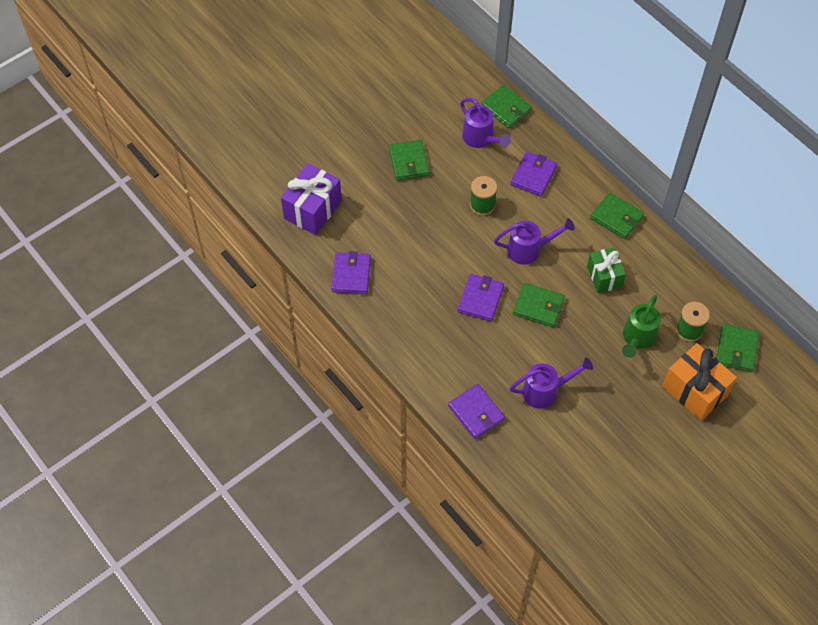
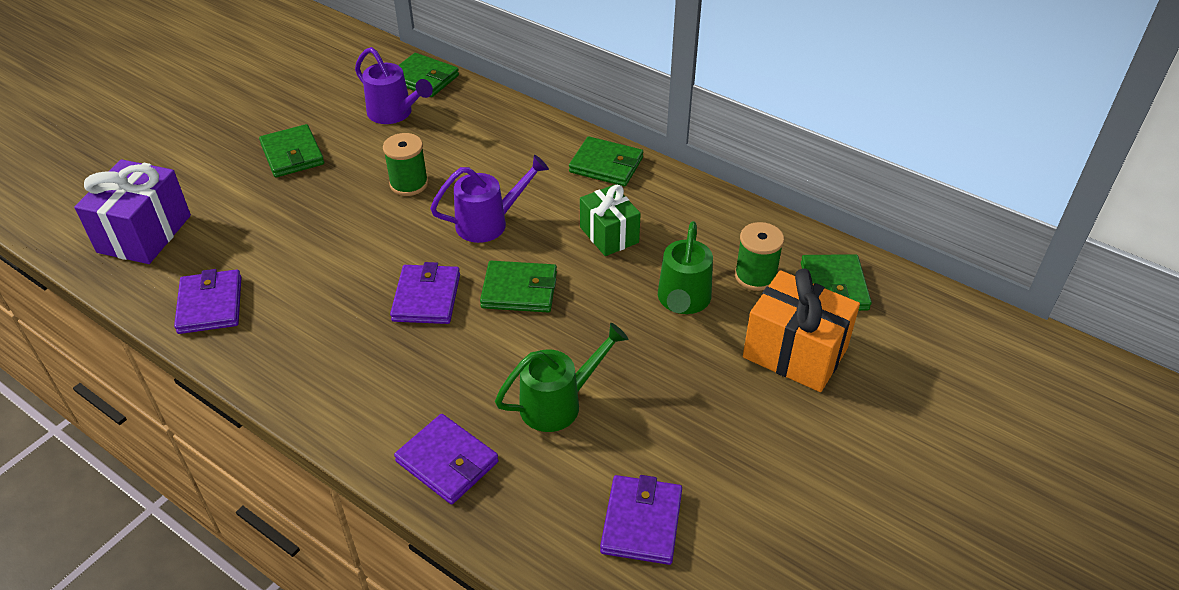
camera: 15 degrees left, 15 degrees down
(533, 175) = (477, 140): purple wallet -> purple wallet (641, 522)
(545, 391) = (559, 403): purple watering can -> green watering can

